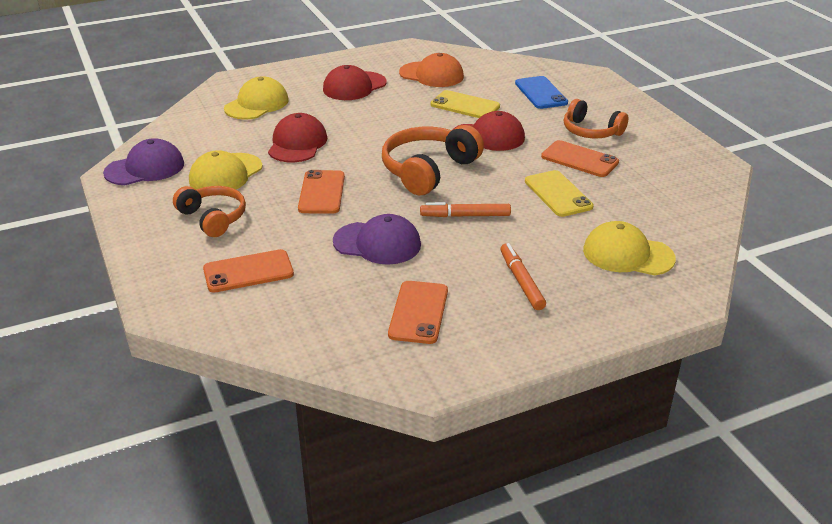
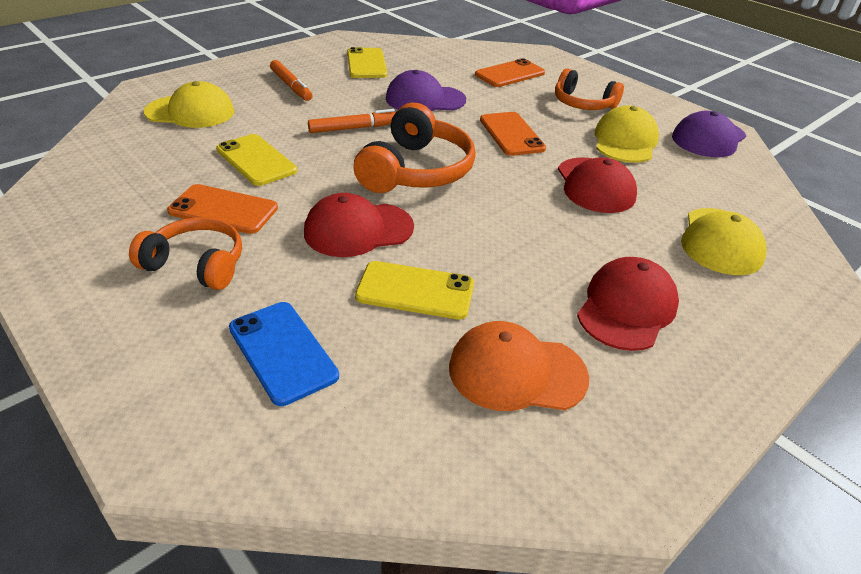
camera: 160 degrees right, 5 degrees up
(418, 312) = (366, 64): orange phone -> yellow phone

